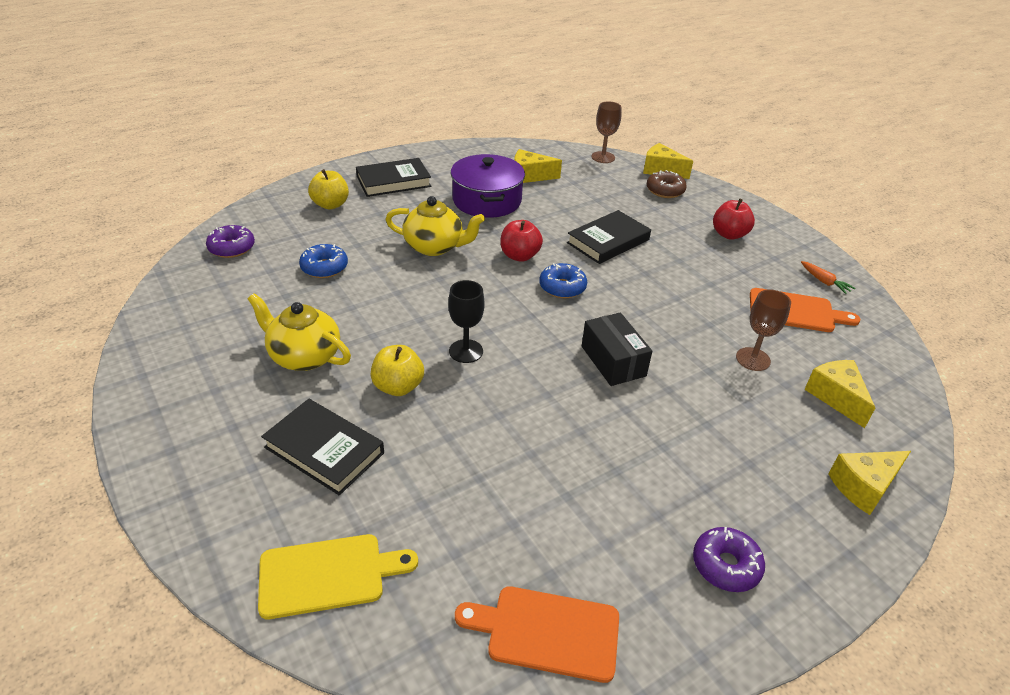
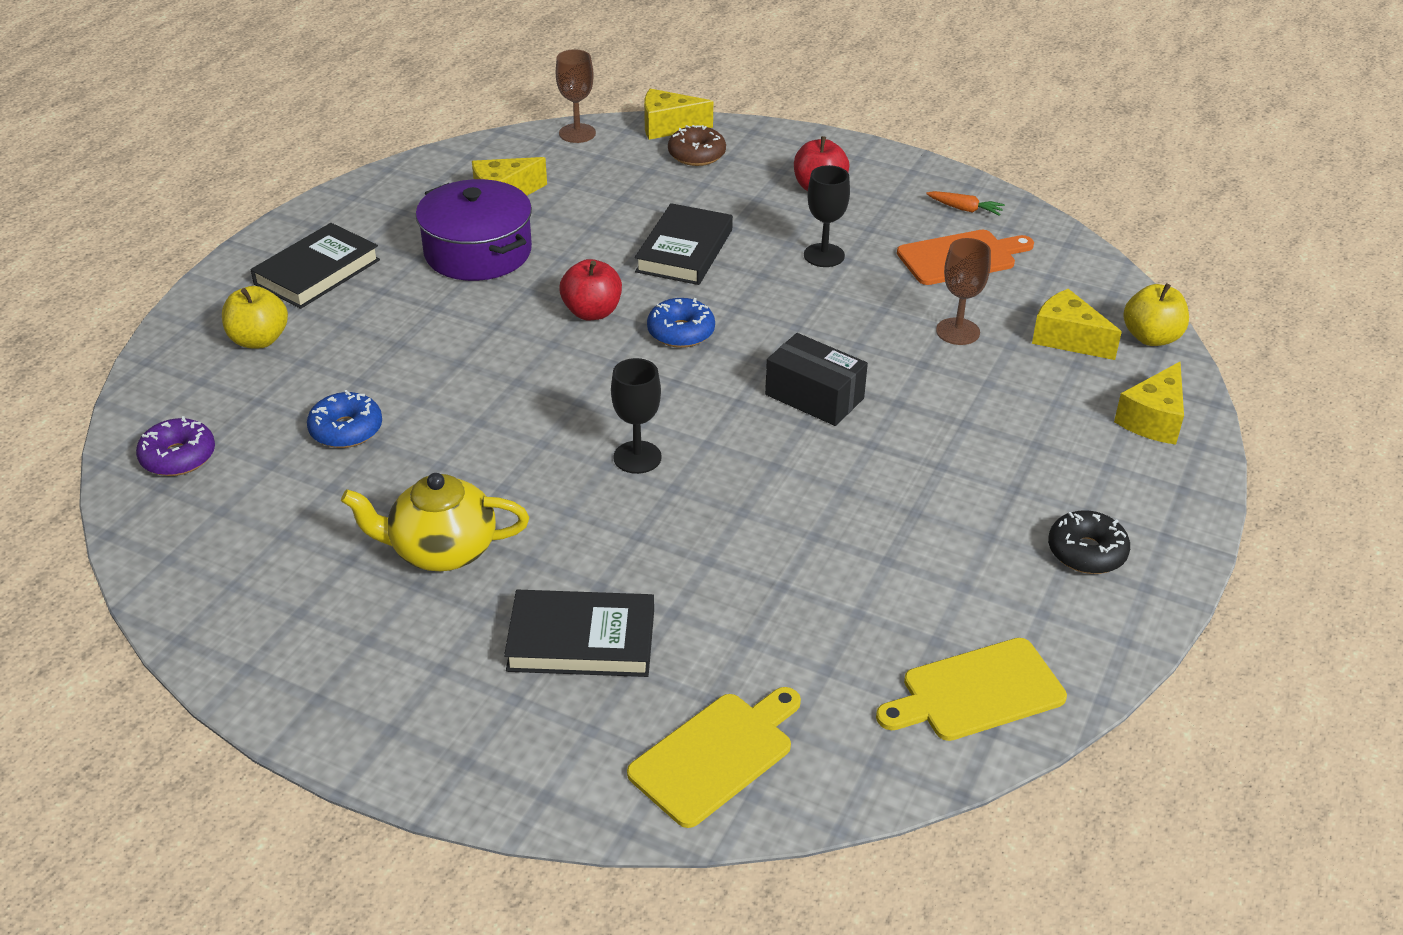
camera: 30 degrees left, 0 degrees up
(398, 387) = (597, 533): yellow apple -> yellow apple (1151, 337)
(435, 247) = (469, 343): yellow teapot -> none
(547, 632) = (976, 692): orange cutting board -> yellow cutting board
(697, 276) = (824, 255): none -> black goblet
(726, 565) = (1086, 552): purple donut -> black donut

